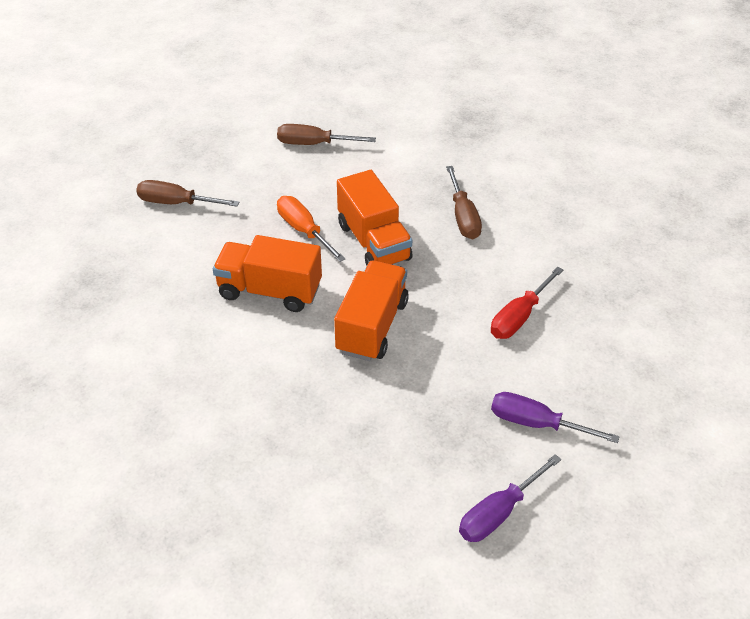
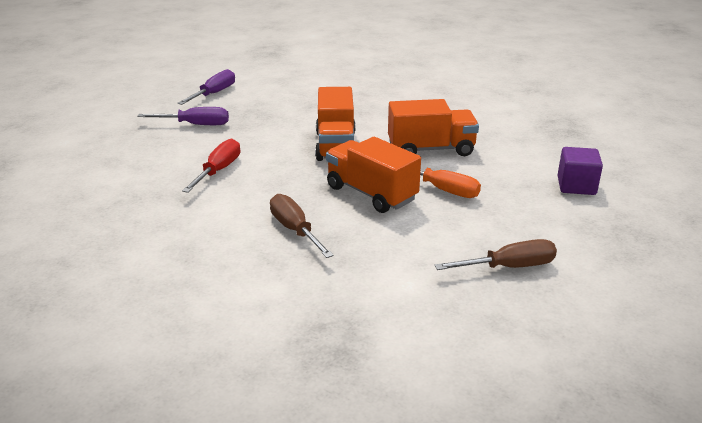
camera: 160 degrees right, 15 degrees down
(177, 203) = (576, 186): brown screwdriver -> purple cube

